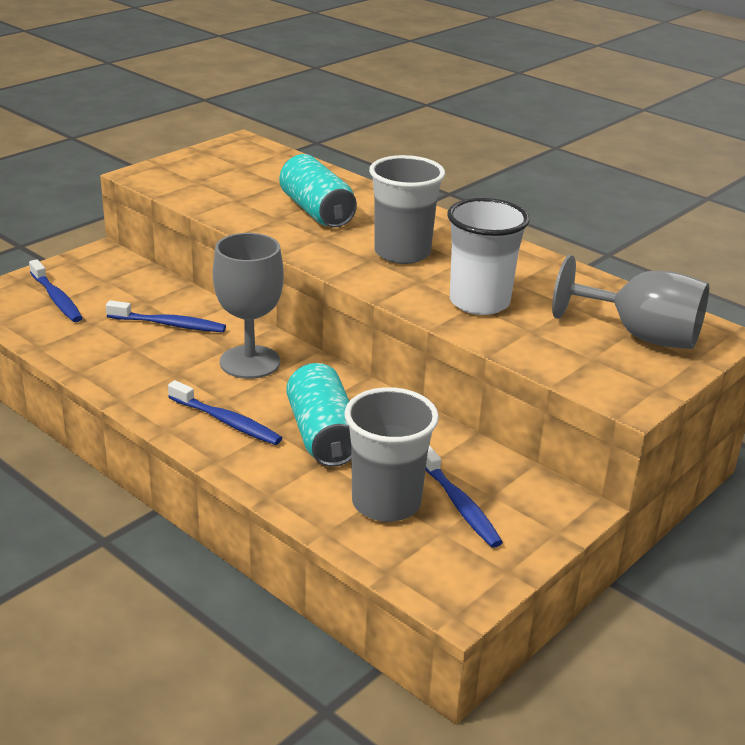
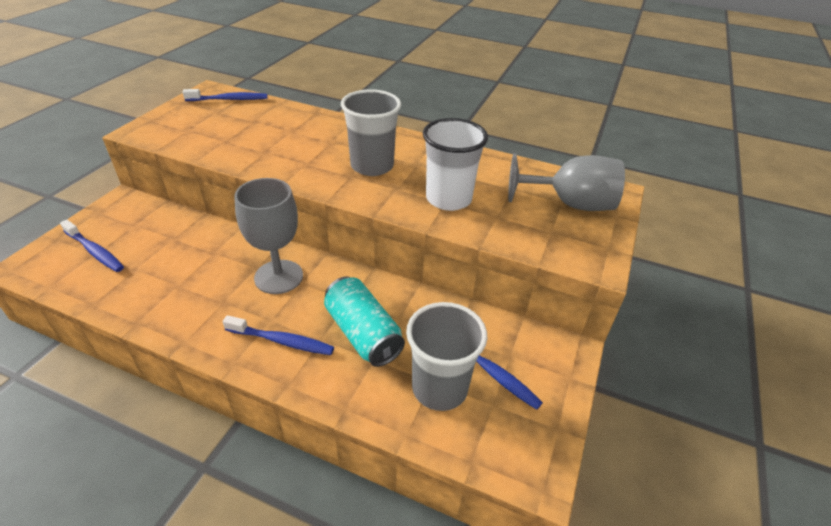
camera: 20 degrees left, 10 degrees up
(169, 324) = (200, 256): blue toothbrush -> blue toothbrush (229, 99)
(316, 211) = (292, 141): turquoise can -> none

